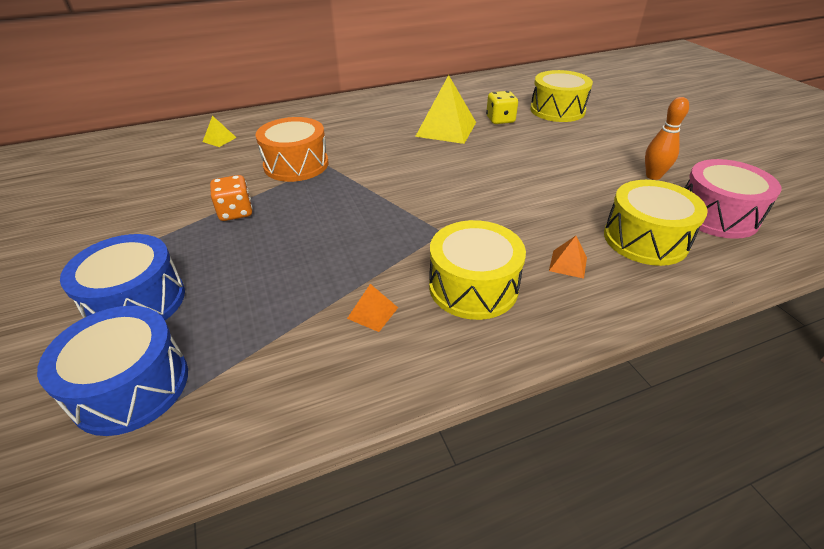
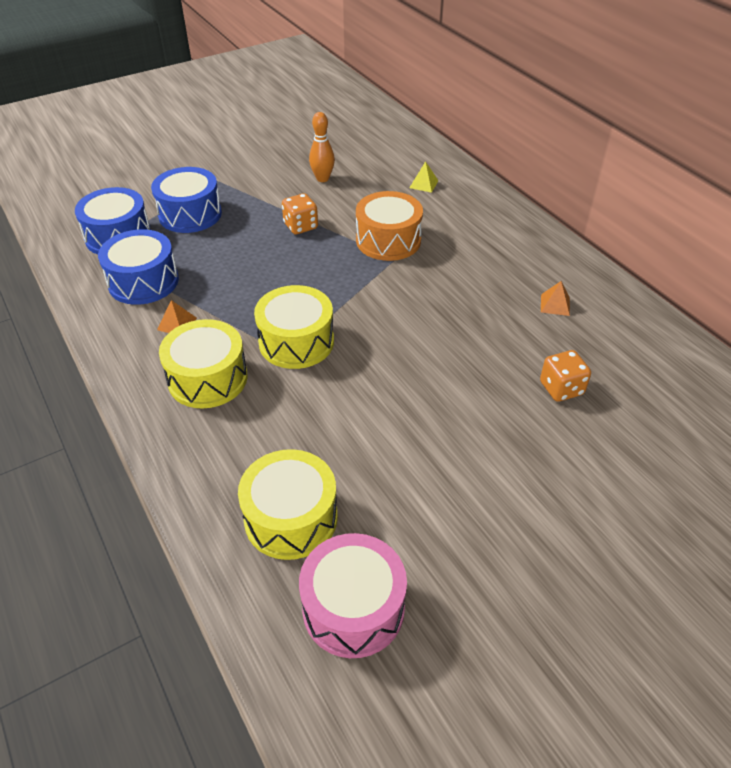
camera: 80 degrees right, 5 degrees up
(269, 349) = (143, 281): none -> blue drum
(446, 129) = (510, 338): yellow pyramid -> none
(500, 120) = (561, 388): yellow dice -> orange dice
(557, 110) = (627, 454): yellow drum -> yellow drum (296, 342)
(568, 264) = (242, 445): orange pyramid -> orange pyramid (555, 304)
(653, 176) = (444, 552): orange bowling pin -> orange bowling pin (322, 179)

